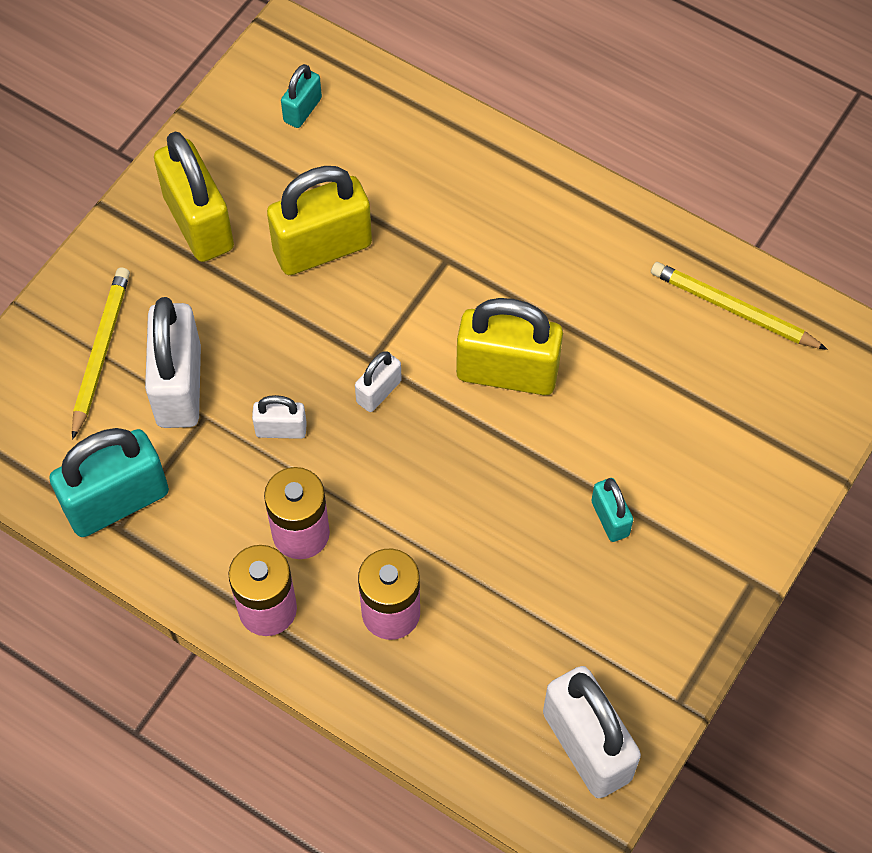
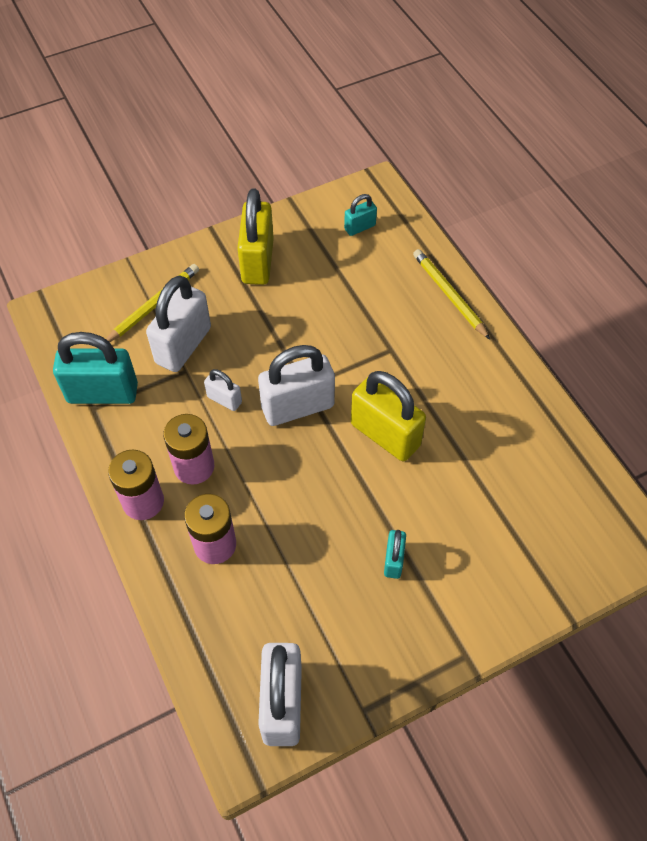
camera: 30 degrees right, 5 degrees down
(322, 248) = (320, 308): yellow padlock -> none
(378, 391) = (297, 406): white padlock -> white padlock, size x1.99
(733, 309) = (561, 468): yellow pencil -> yellow pencil (449, 295)

